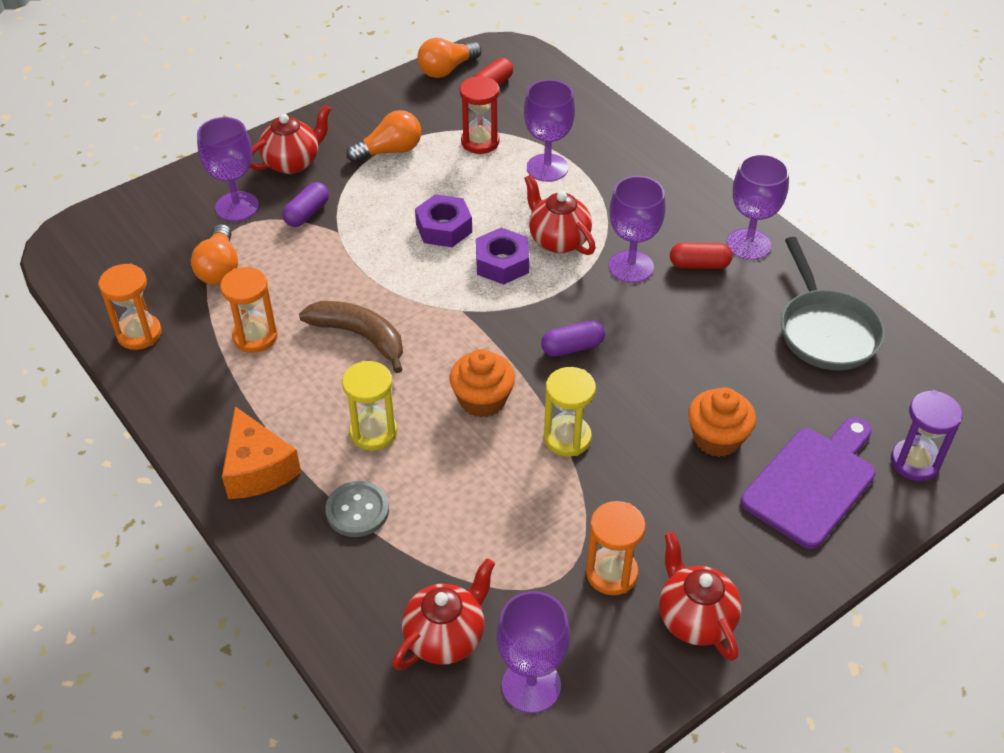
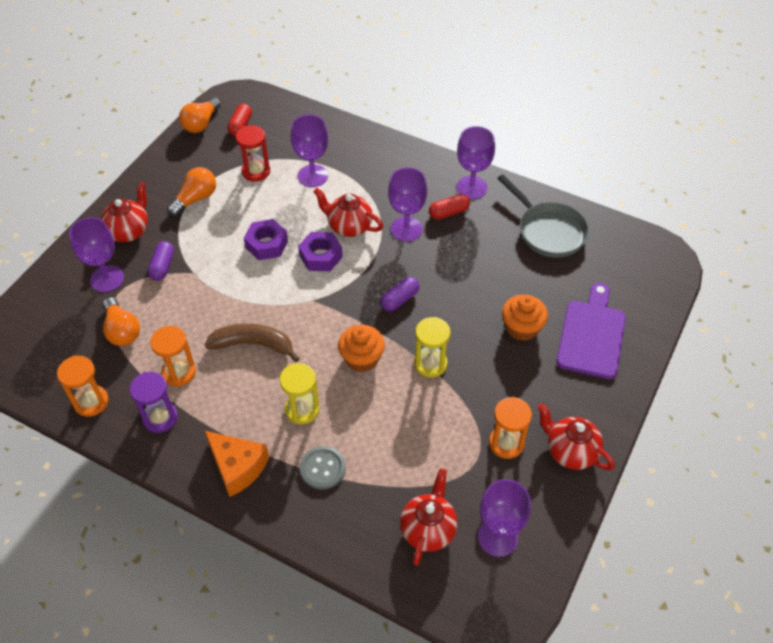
camera: 25 degrees left, 5 degrees up
(914, 462) = (642, 299): purple hourglass -> purple hourglass (160, 418)

